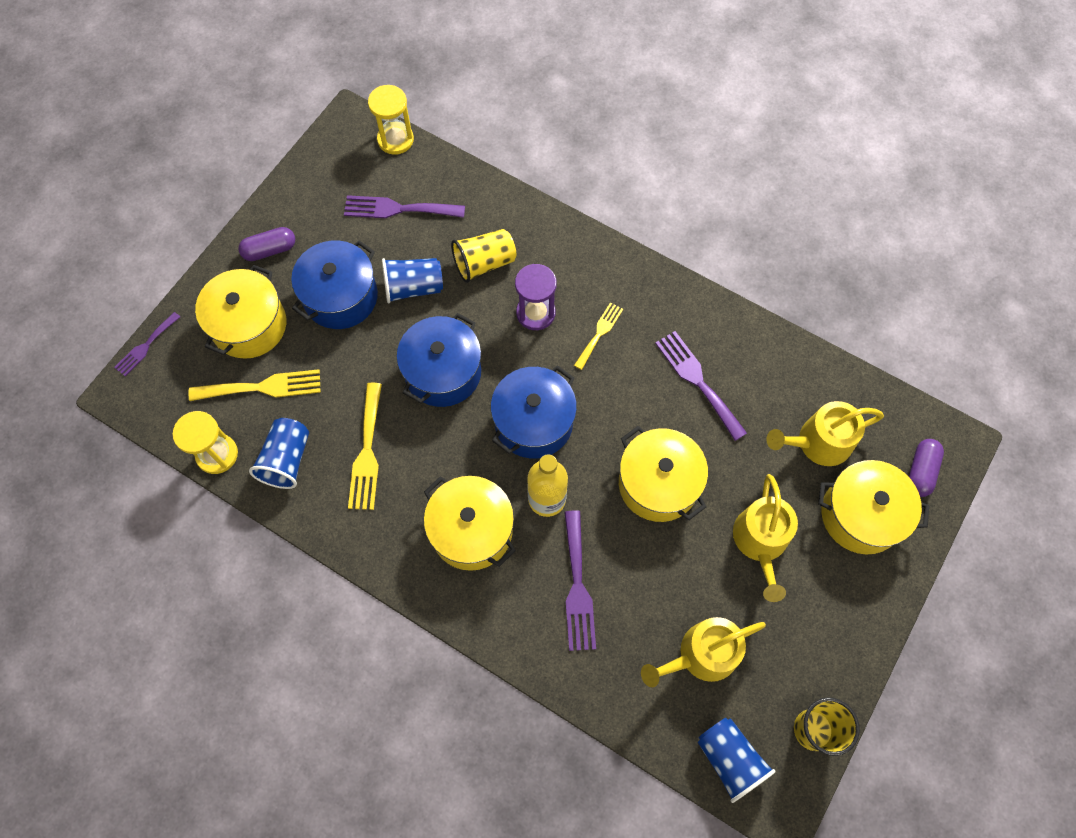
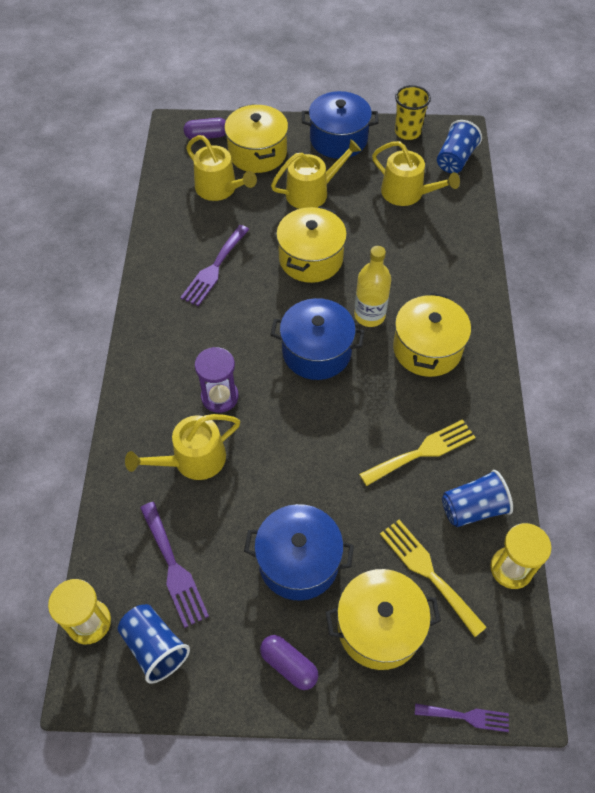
camera: 120 degrees left, 10 degrees down
(413, 288) = (251, 504): blue cup -> blue cup (155, 647)
(443, 372) = (317, 435): blue pot -> blue pot (338, 139)
(484, 263) = (193, 460): yellow cup -> yellow watering can
(577, 586) = (416, 270): purple fork -> none
(599, 333) = (211, 345): yellow fork -> none

